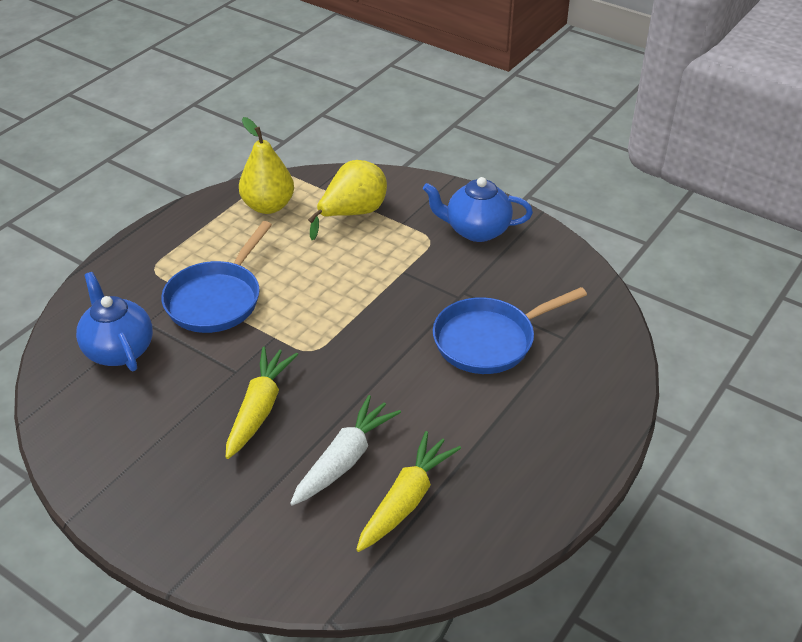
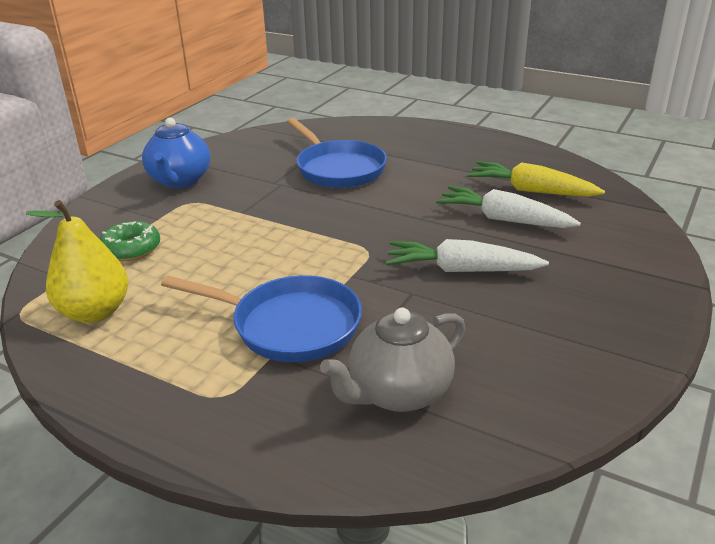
camera: 95 degrees left, 10 degrees down
(118, 350) = (398, 393): blue teapot -> grey teapot
(259, 409) = (462, 270): yellow carrot -> white carrot
(352, 213) = (131, 249): yellow pear -> green donut

